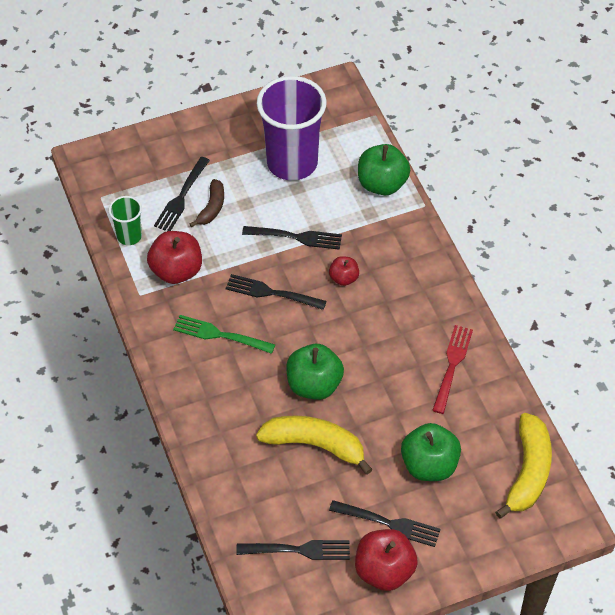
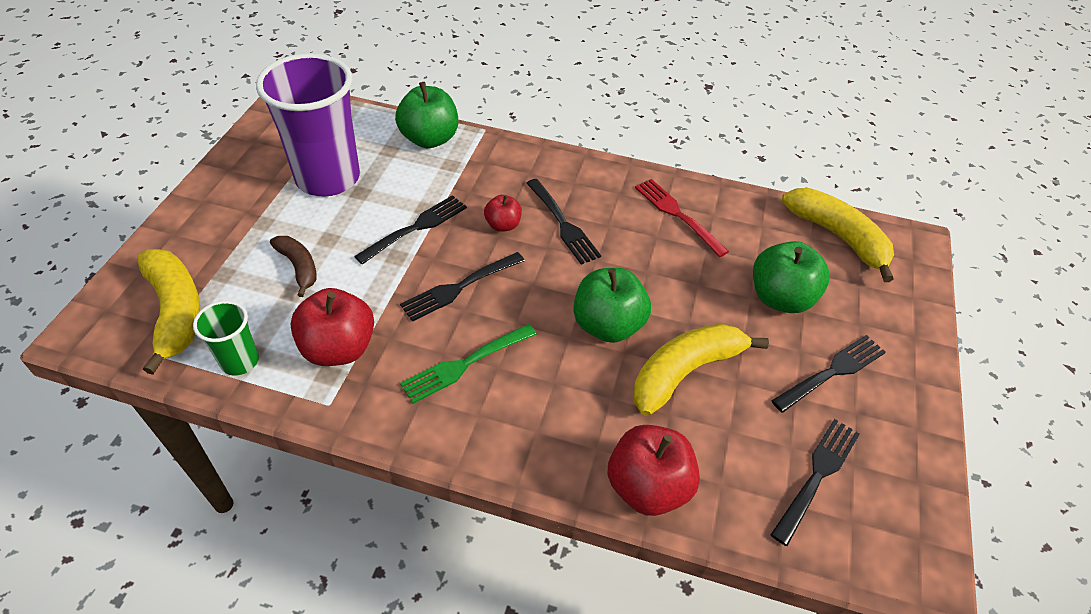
camera: 55 degrees left, 5 degrees down
(132, 182) = (175, 312): none -> yellow banana
(181, 196) = (252, 282): black fork -> black fork (562, 223)
(384, 570) = (891, 413): red apple -> red apple (647, 486)

